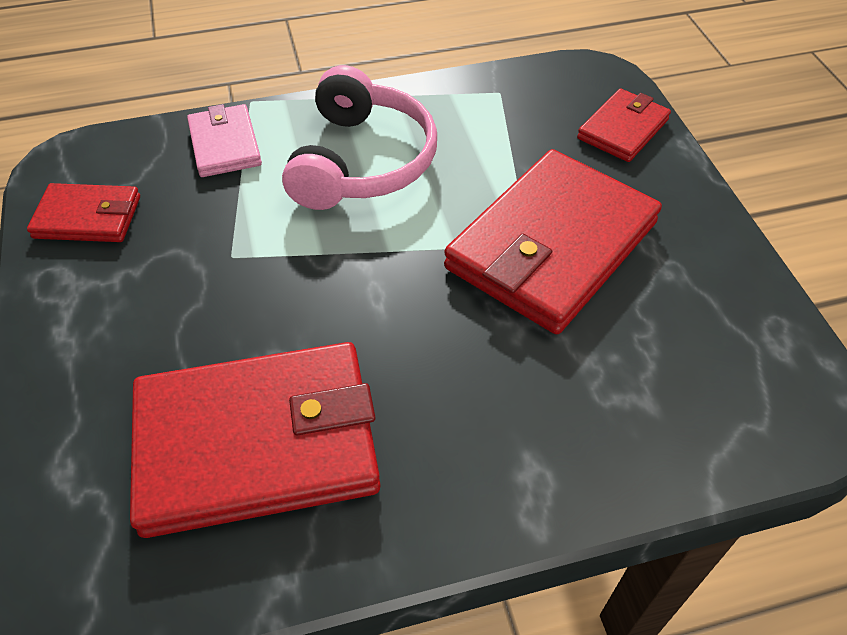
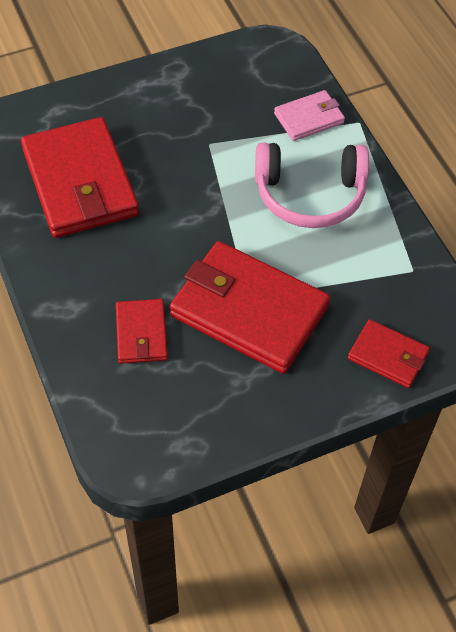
camera: 80 degrees right, 5 degrees up
(88, 217) = (228, 70): red wallet -> red wallet (141, 333)

